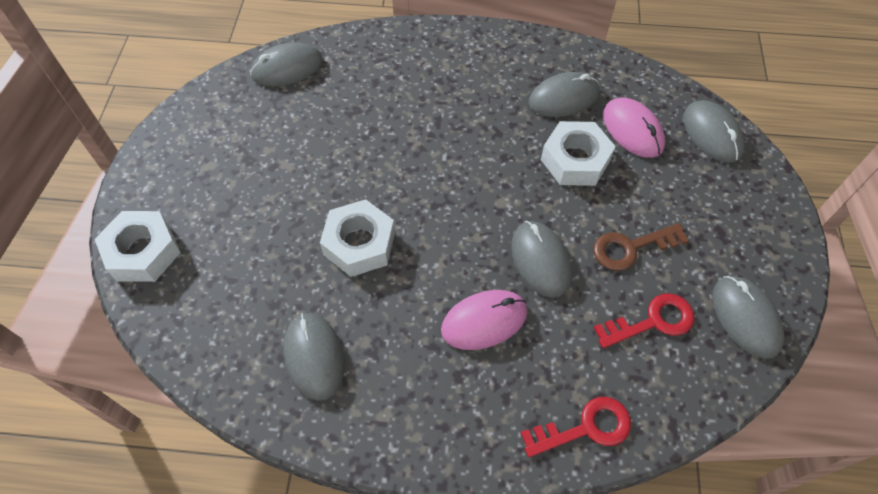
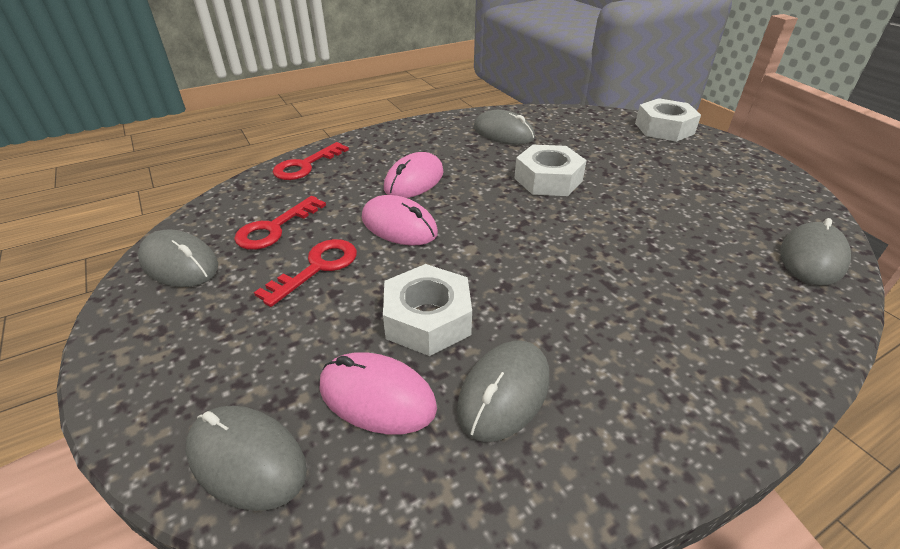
camera: 145 degrees right, 20 degrees down
(540, 260) = (399, 225): grey mouse -> pink mouse
(631, 248) = (317, 268): brown key -> red key

